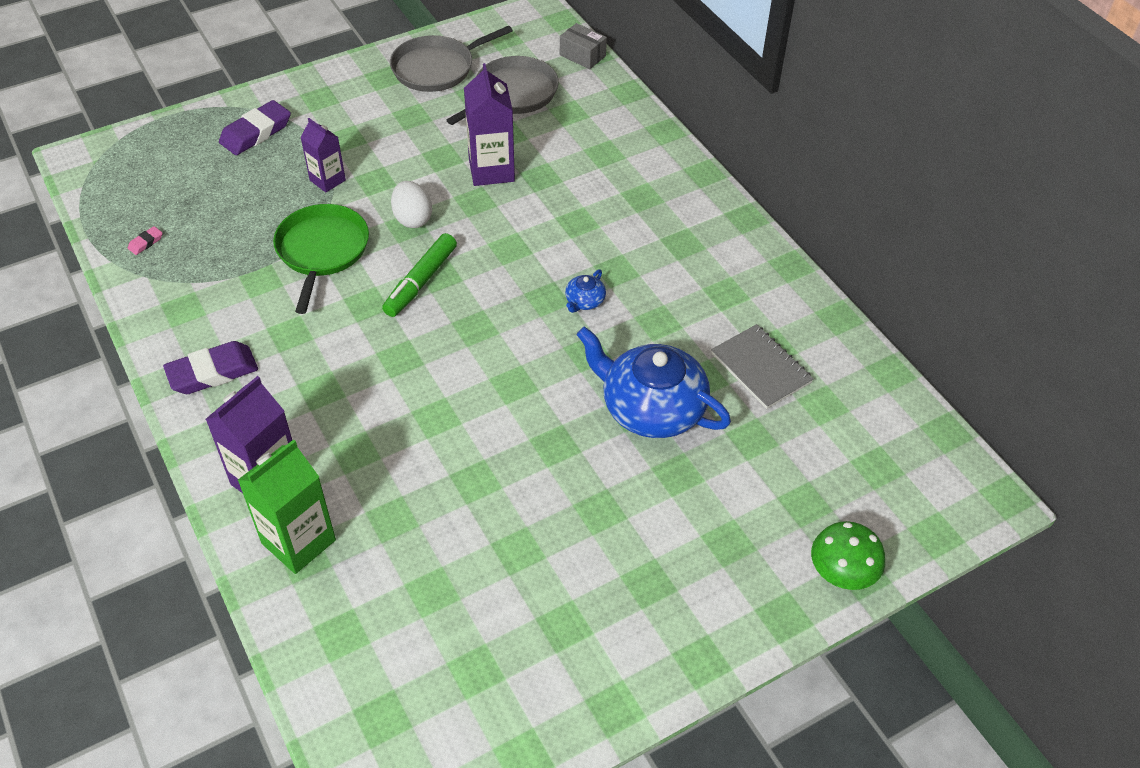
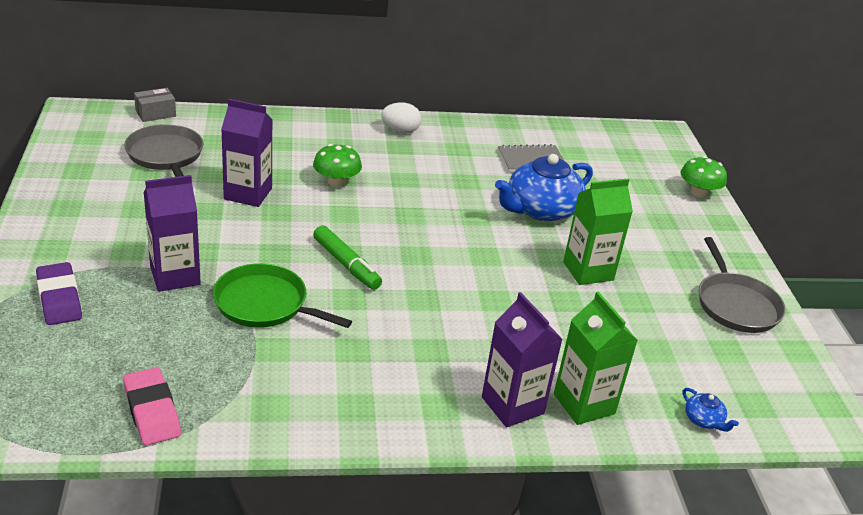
camera: 70 degrees left, 15 degrees down
(146, 243) = (152, 411): pink eraser -> pink eraser, size x2.24
(212, 372) = (368, 407): purple eraser -> none
(327, 180) = (175, 276): purple carton -> purple carton, size x1.61
(412, 218) = (269, 246): white egg -> white egg (400, 131)
(437, 68) = (88, 178): grey pan -> grey pan (736, 305)
(549, 487) = (588, 271): none -> green carton
(565, 221) = (336, 182): none -> green mushroom
(584, 301) = (425, 201): blue teapot -> blue teapot (703, 420)

